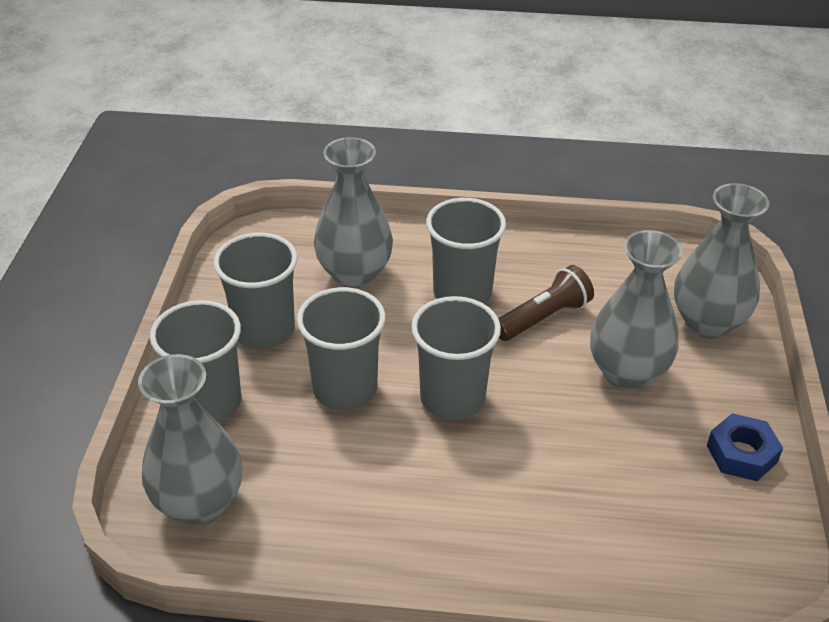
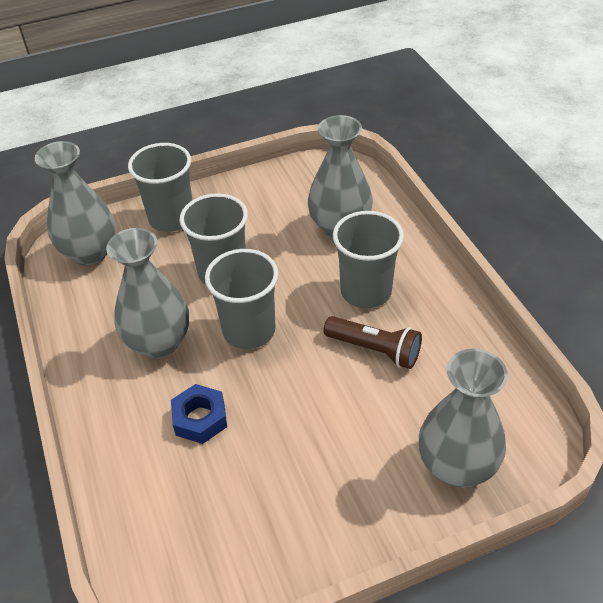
camera: 65 degrees right, 5 degrees up
(264, 330) = (251, 212): grey cup -> none
(627, 373) = (348, 427): grey vase -> grey vase (159, 343)
(741, 454) = (302, 541): blue nut -> blue nut (200, 418)

